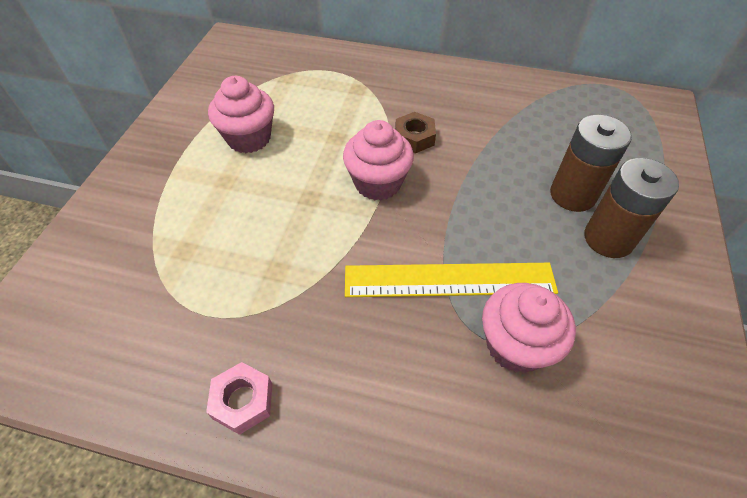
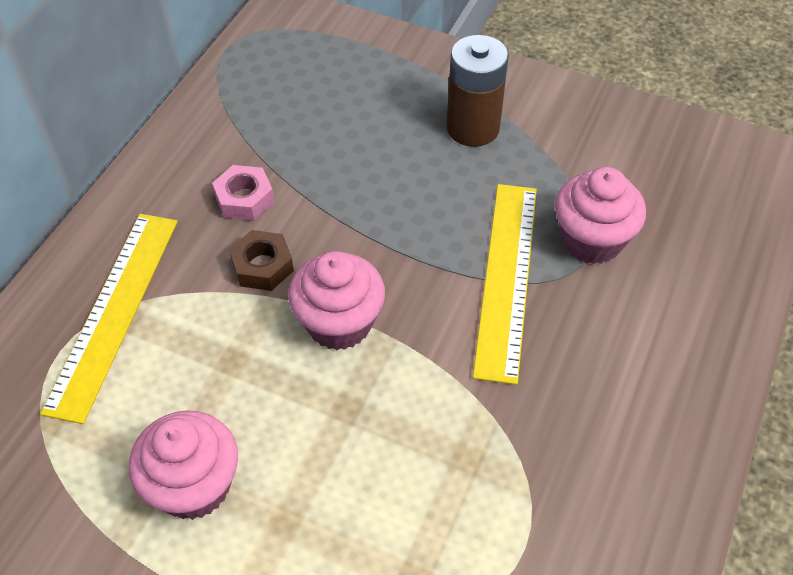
camera: 80 degrees left, 0 degrees up
(242, 401) = (643, 503): pink nut -> pink nut (244, 199)
(361, 84) = (114, 312): none -> yellow ruler
(572, 195) = (405, 137): brown battery -> none

